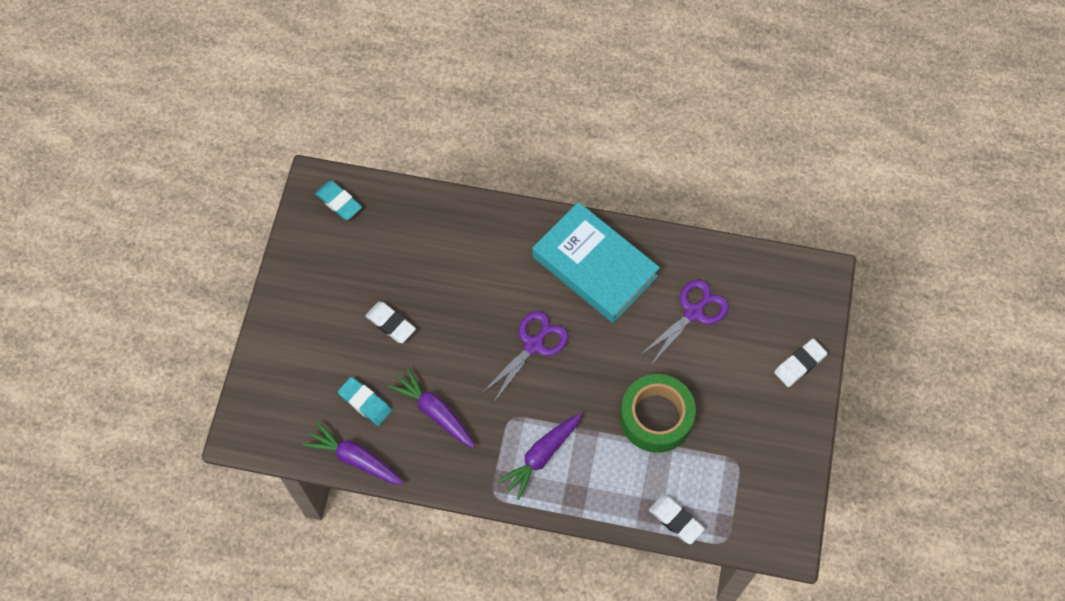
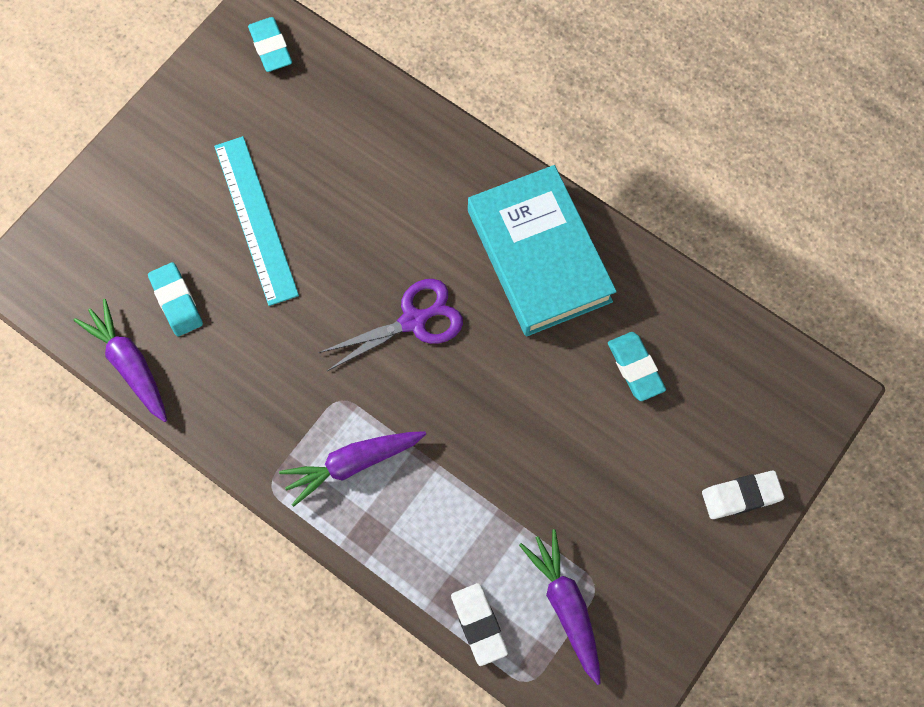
camera: 25 degrees right, 5 degrees up
(391, 324) = (256, 219): white eraser -> turquoise ruler
(434, 412) = (252, 350): purple carrot -> purple carrot (565, 605)
(656, 417) = (520, 480): green tape -> none
(693, 312) = (635, 368): purple scissors -> turquoise eraser

